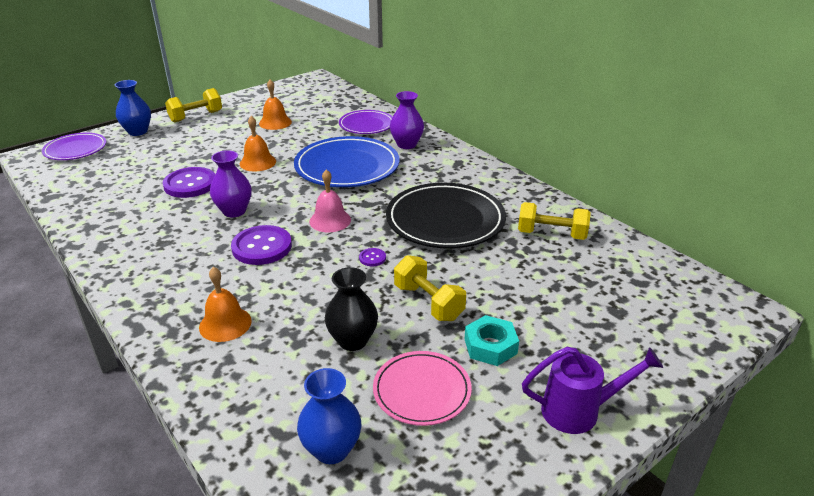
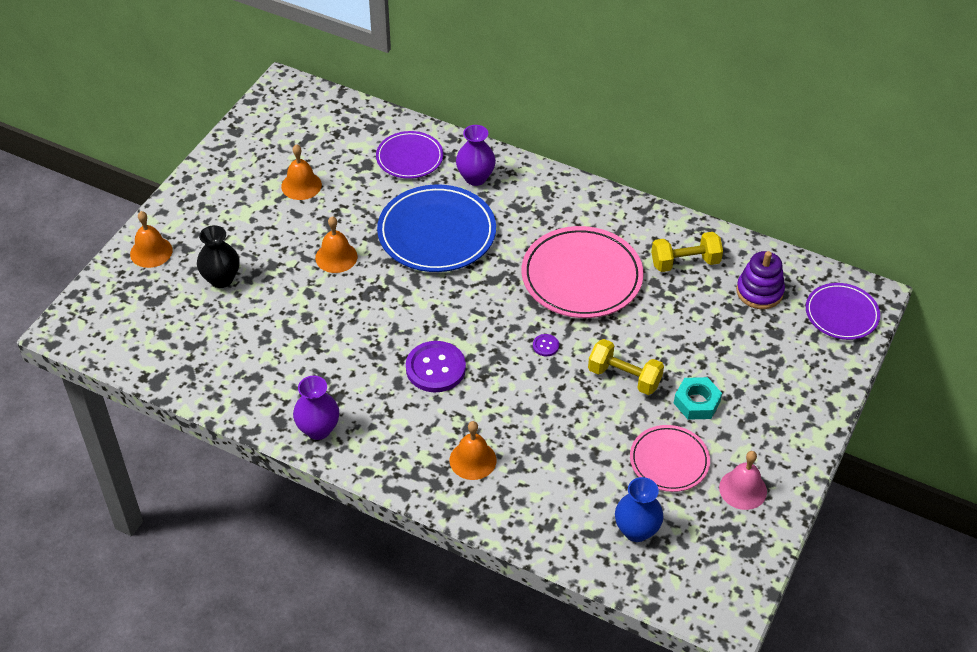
camera: 25 degrees left, 15 degrees up
(75, 149) = (107, 304): purple plate -> purple plate (841, 314)
(138, 132) = (151, 252): blue vase -> orange bell
(190, 184) = (292, 312): purple button -> none
(196, 116) = (197, 204): yellow dumbbell -> none
(234, 211) = (371, 333): purple vase -> purple vase (318, 429)
(330, 220) = (474, 313): pink bell -> pink bell (743, 489)
(352, 340) = (588, 437): black vase -> black vase (221, 279)
(445, 220) = (581, 277): black plate -> pink plate
(578, 411) = (786, 435): purple watering can -> none
(617, 274) = (759, 292): none -> purple stacking toy

